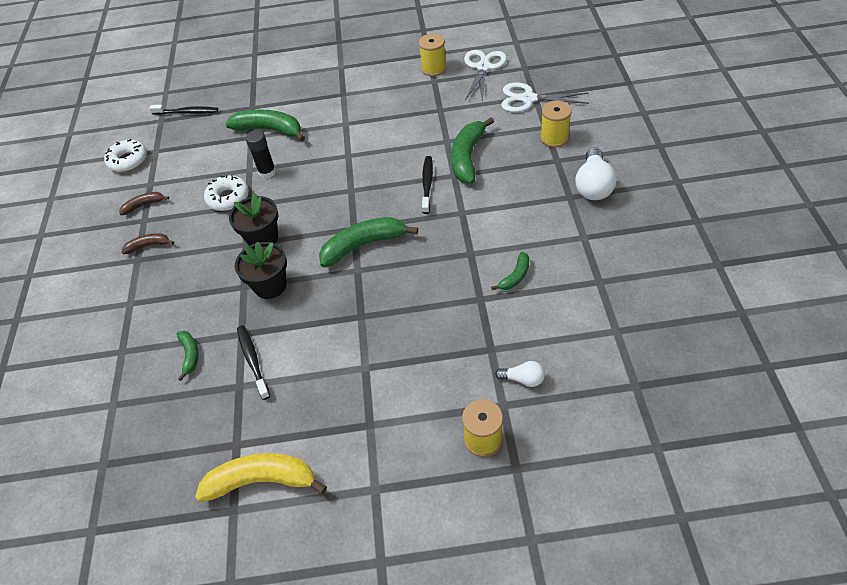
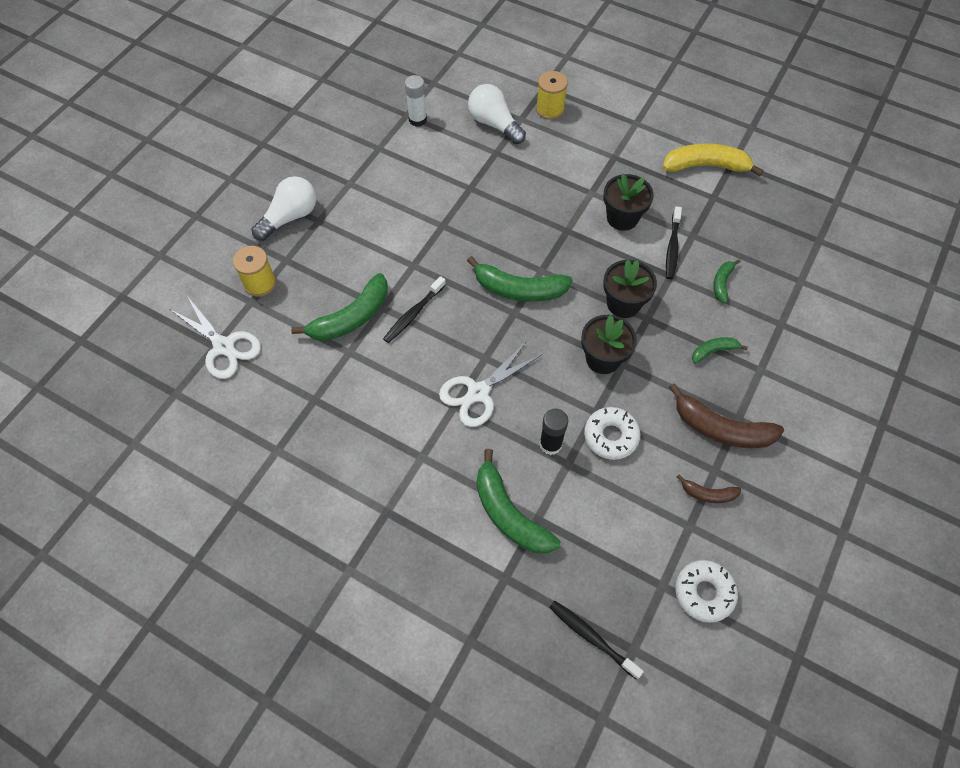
camera: 150 degrees left, 10 degrees up
(148, 246) = (721, 429): brown banana -> brown banana, size x1.91
(262, 481) = (706, 166): yellow banana -> yellow banana turned 150 degrees clockwise
(317, 360) = (622, 218): none -> black flower pot
(433, 69) = (257, 471): yellow spool -> none
(483, 67) = (210, 429): white scissors -> white scissors (478, 392)
(515, 276) = (429, 187): green banana -> green banana (713, 351)
(523, 379) = (494, 124): white light bulb -> white light bulb, size x1.85
(599, 332) = (417, 120): none -> white glue stick

